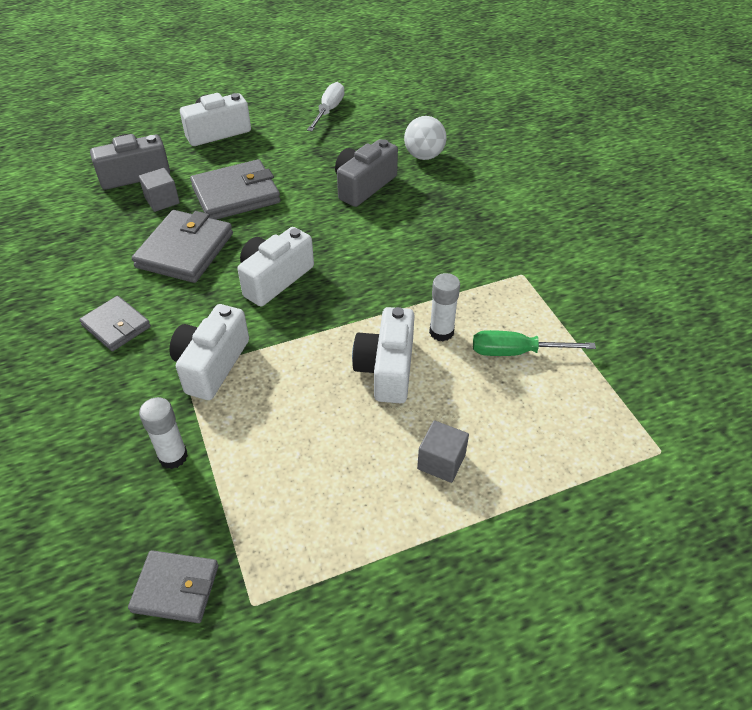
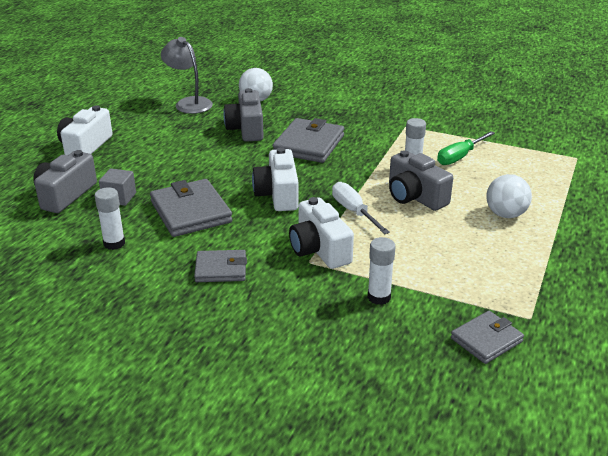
camera: 45 degrees left, 15 degrees down
(93, 245) = (114, 243): none -> white glue stick
(236, 195) = (169, 170): grey wallet -> grey wallet (309, 144)
(329, 110) = (148, 104): white screwdriver -> white screwdriver (353, 211)
(362, 127) = (189, 103): none -> grey lamp
(387, 369) = (415, 196): white camera -> grey camera
(441, 462) = (505, 214): grey cube -> white ball

